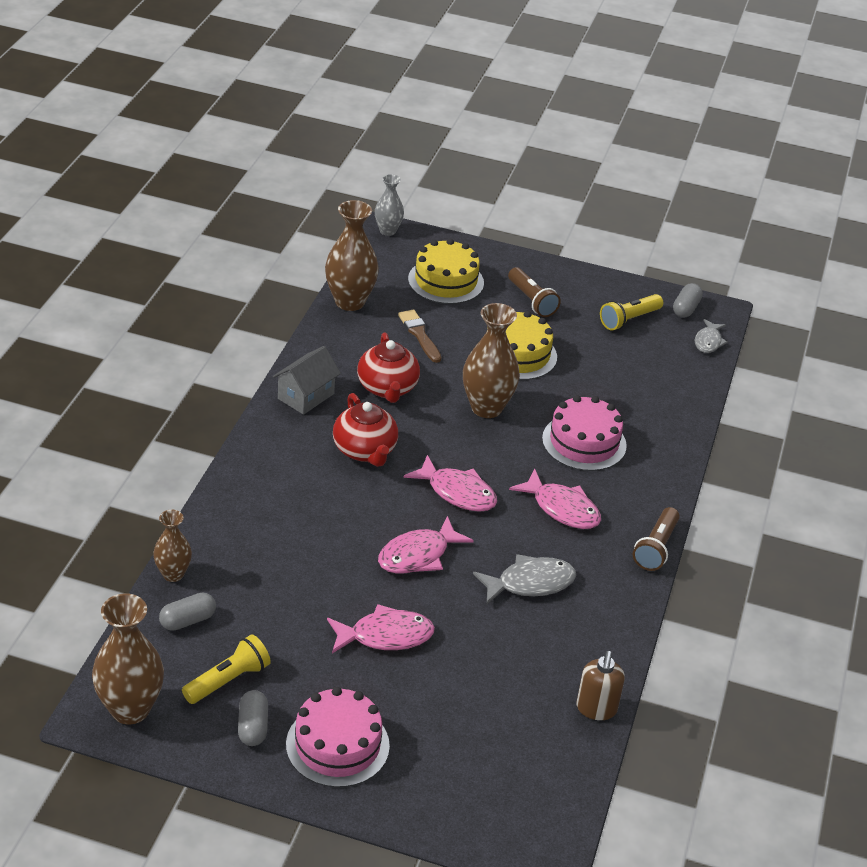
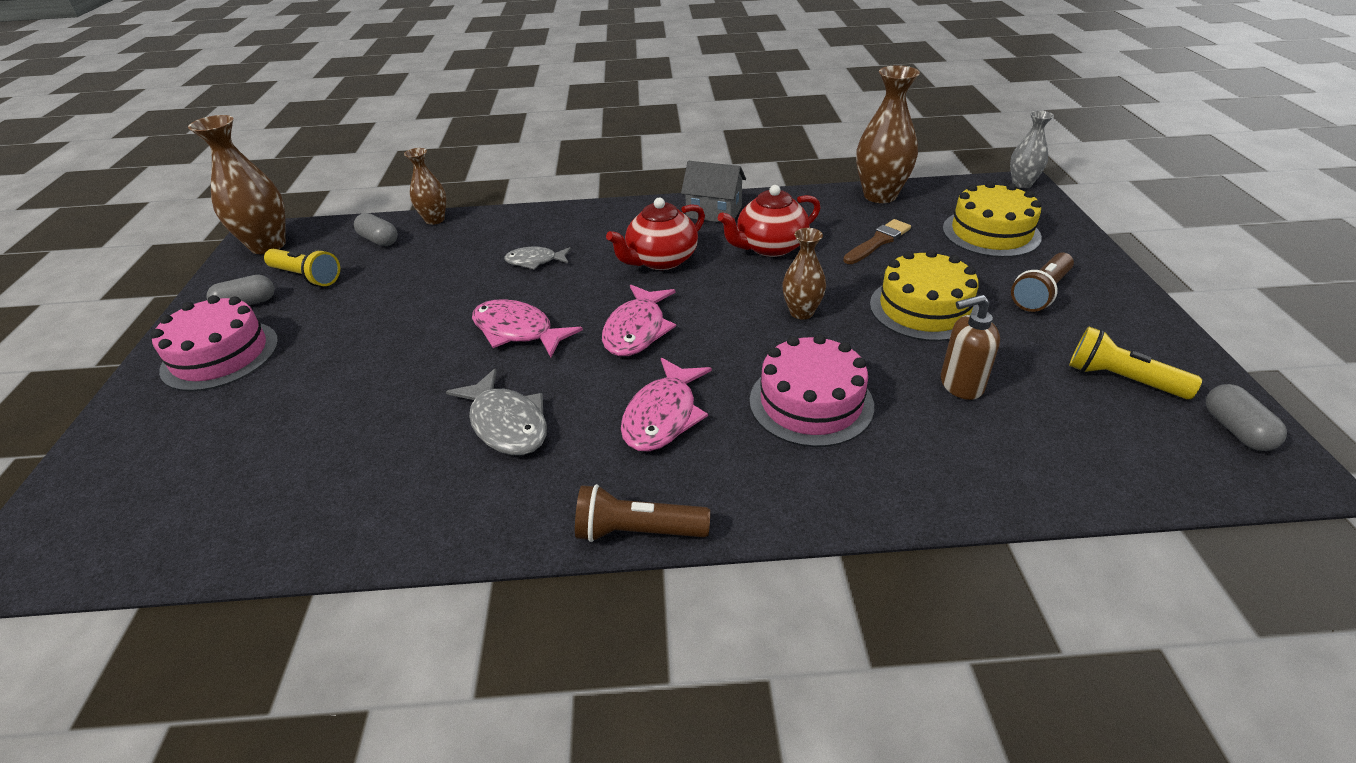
camera: 75 degrees right, 0 degrees up
(385, 636) = (384, 343): pink fish -> none
(486, 408) = (801, 312): brown vase -> brown vase, size x0.59
(596, 709) = (280, 545): brown soap dispenser -> brown soap dispenser (960, 385)
(686, 308) = (1236, 430): grey capsule -> grey capsule turned 75 degrees clockwise
(708, 341) = (1192, 476): grey fish -> grey fish (535, 261)

